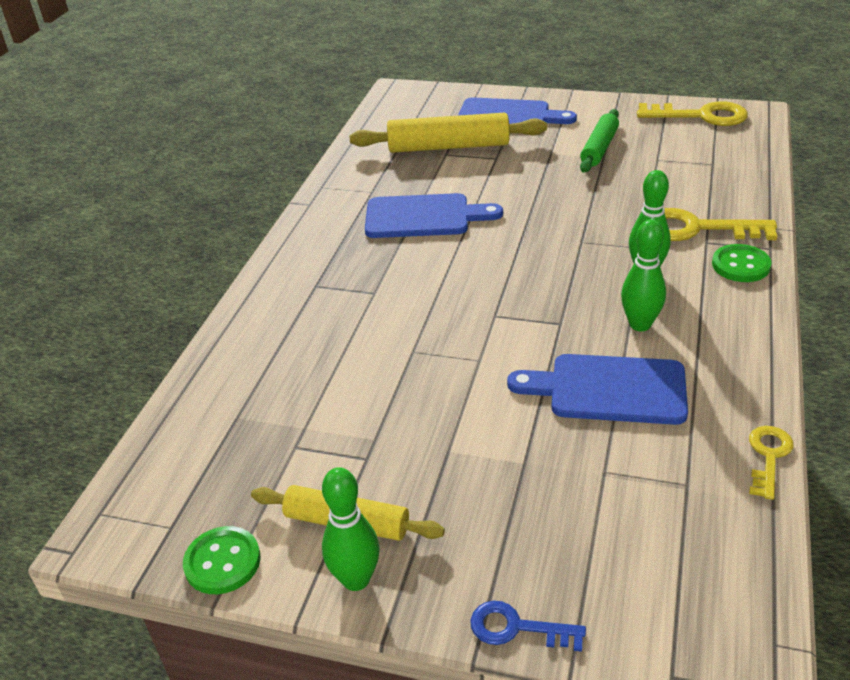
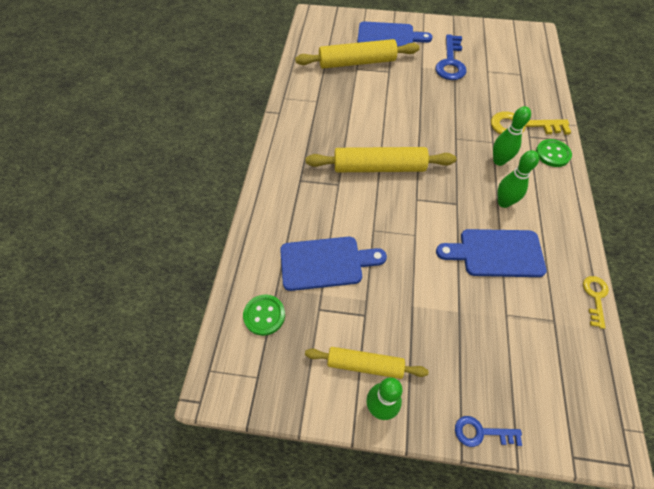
camera: 10 degrees left, 20 degrees up
(222, 562) = (296, 401): green button -> green button (264, 315)
(423, 217) = (354, 121): blue cutting board -> blue cutting board (325, 263)
(445, 273) = (379, 167): none -> yellow rolling pin
(599, 148) = (450, 62): green rolling pin -> blue key
(701, 116) = (506, 35): yellow key -> none

